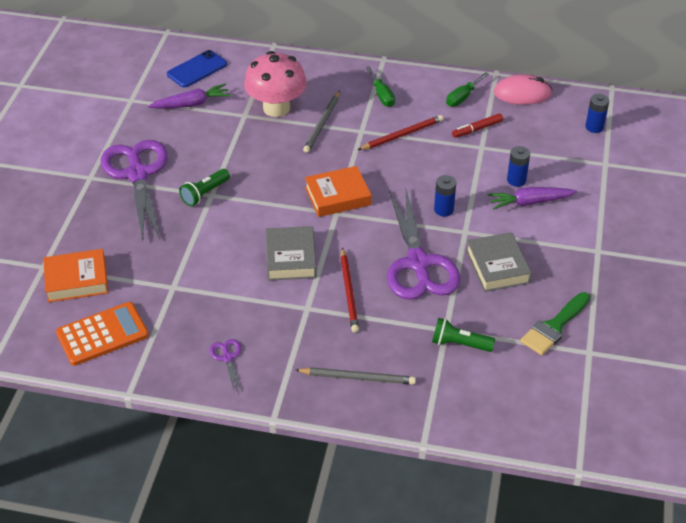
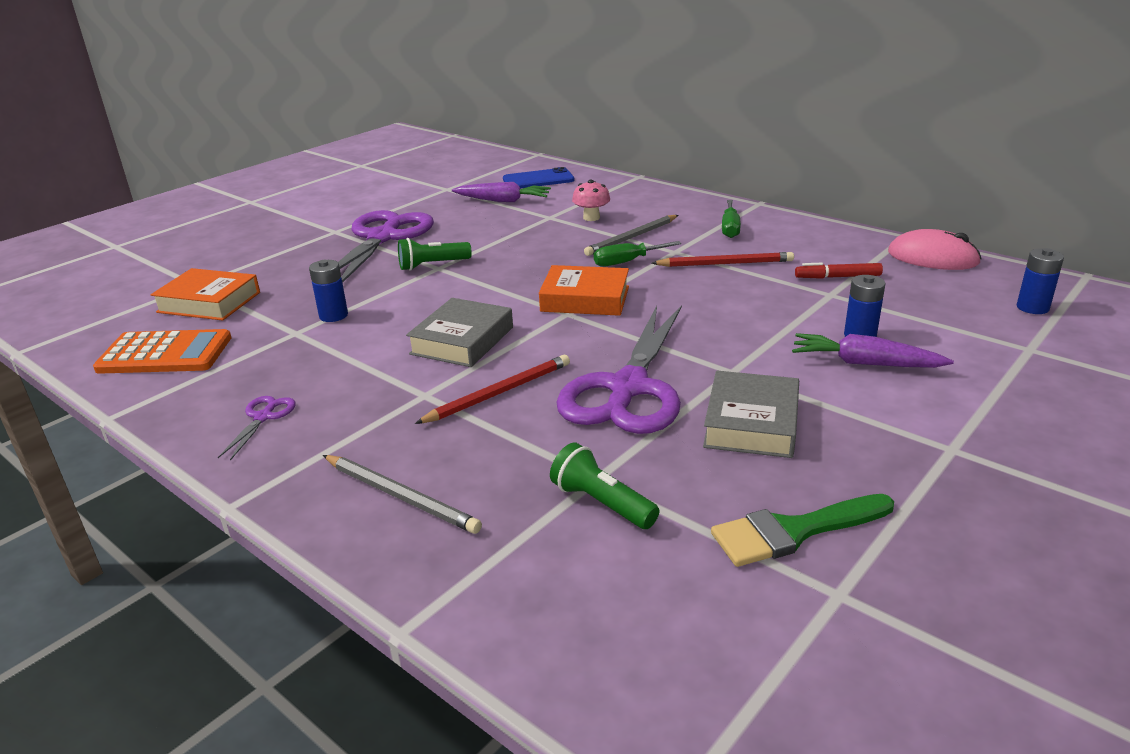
camera: 30 degrees right, 15 degrees down
(276, 108) = (591, 218): pink mushroom -> pink mushroom, size x0.48
(349, 292) = (498, 393): red pencil -> red pencil turned 150 degrees counterclockwise
(443, 210) = (719, 342): blue battery -> blue battery (333, 315)
(462, 97) = (839, 247): green screwdriver -> green screwdriver (627, 262)

